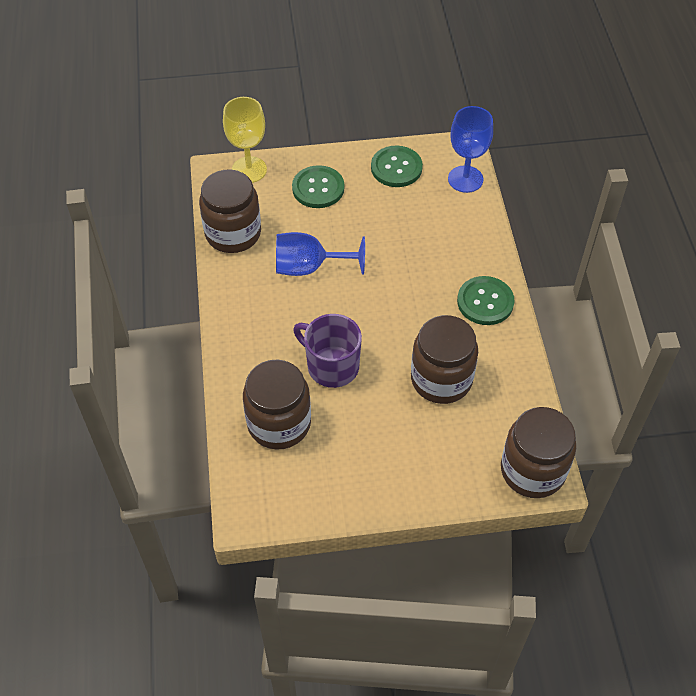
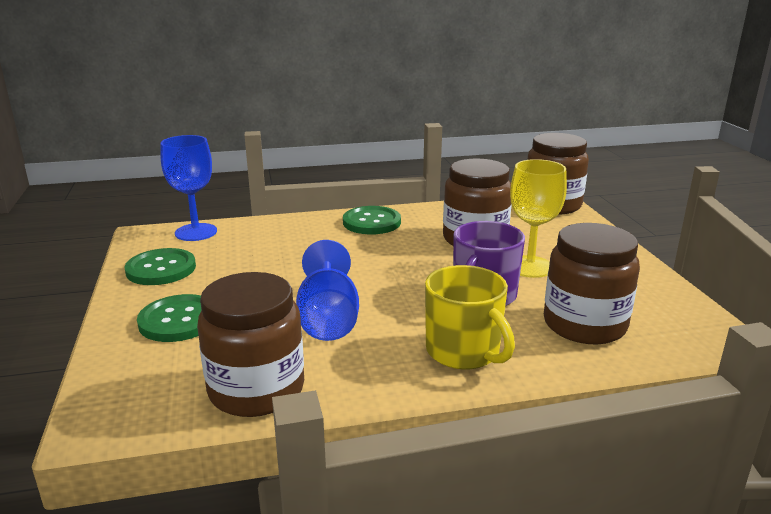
camera: 95 degrees left, 30 degrees down
(249, 170) = (111, 386): yellow goblet -> yellow goblet (530, 267)
(255, 340) = (464, 352): none -> yellow mug

